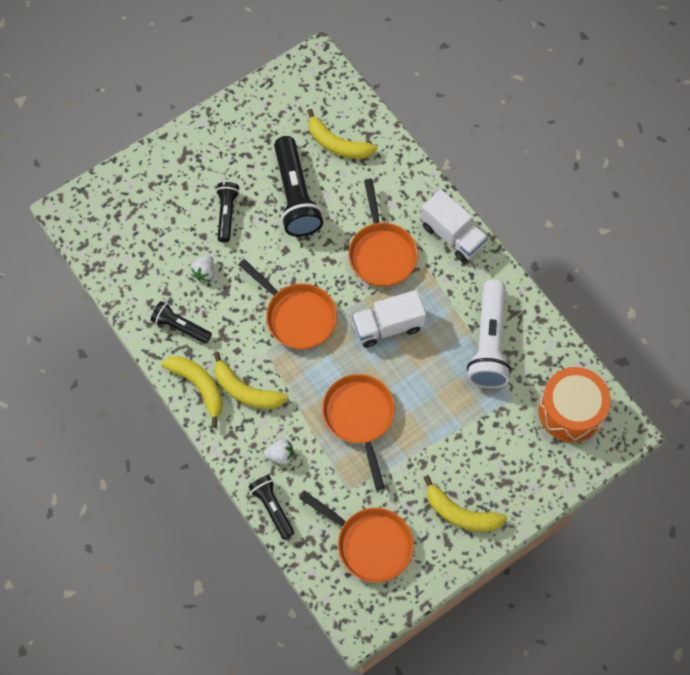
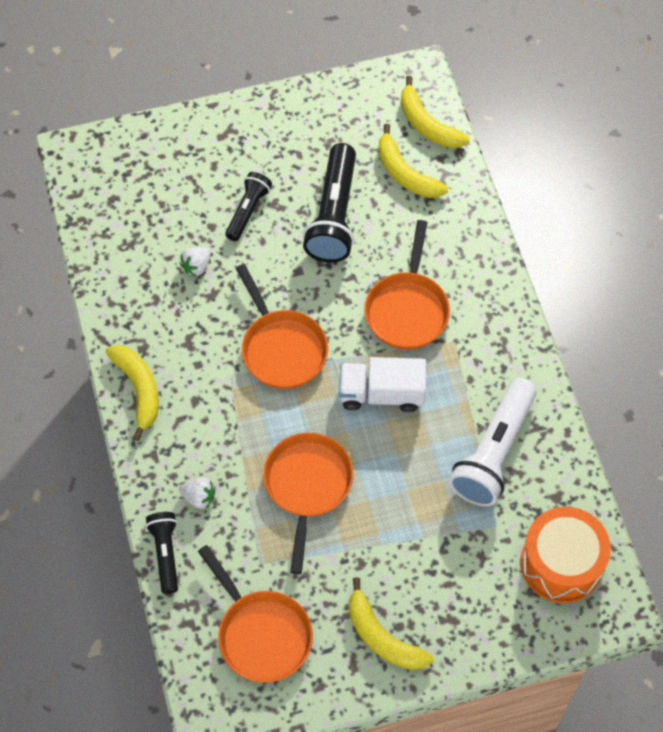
camera: 20 degrees right, 5 degrees down
(180, 327) = (145, 317): black flashlight -> none
(246, 391) = (189, 412): yellow banana -> yellow banana (427, 124)
(452, 235) = (499, 316): white truck -> none

